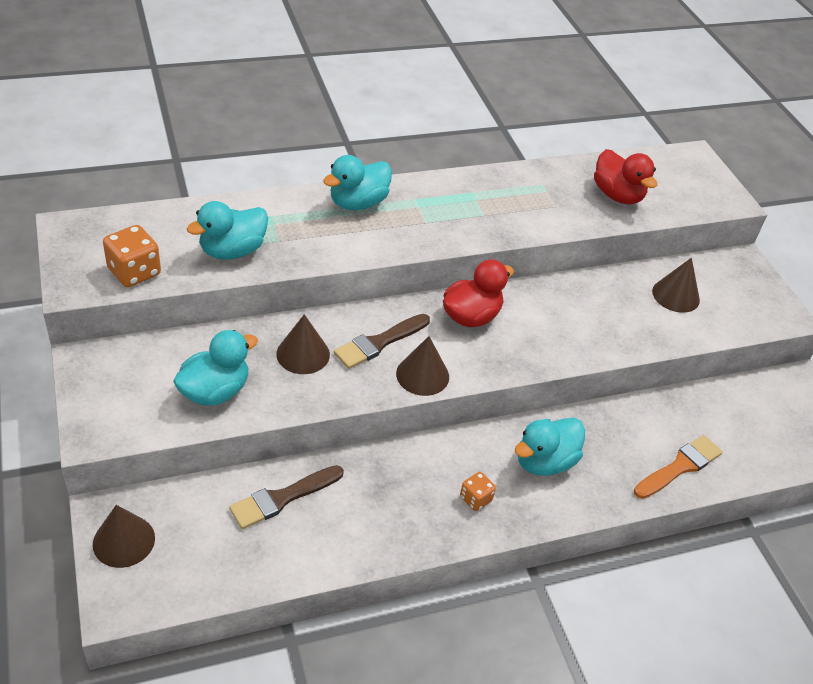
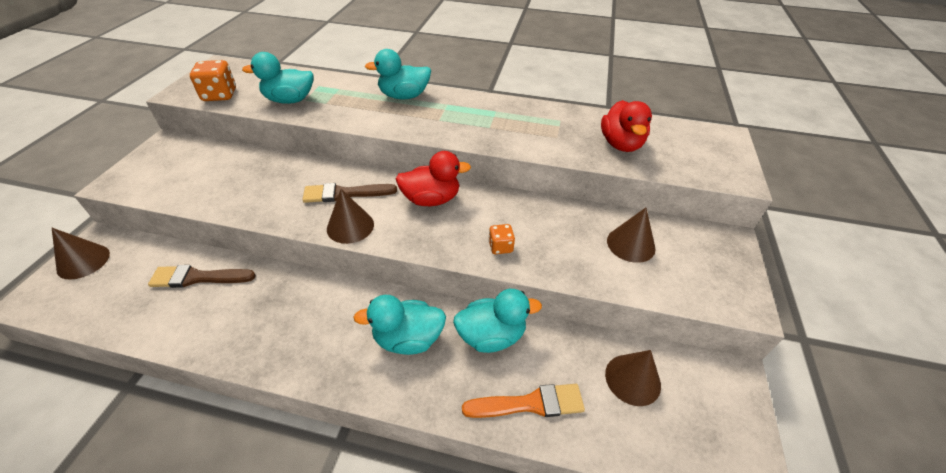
camera: 35 degrees right, 0 degrees up
(215, 391) = (207, 185): turquoise duck -> turquoise duck (491, 336)
(303, 354) = (287, 182): brown cone -> brown cone (632, 379)
(475, 499) = (323, 343): orange dice -> orange dice (500, 247)

